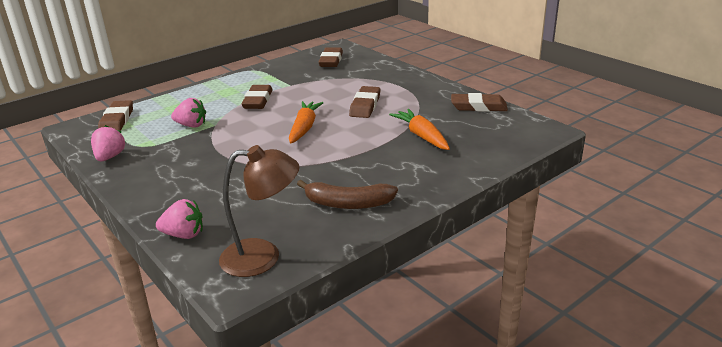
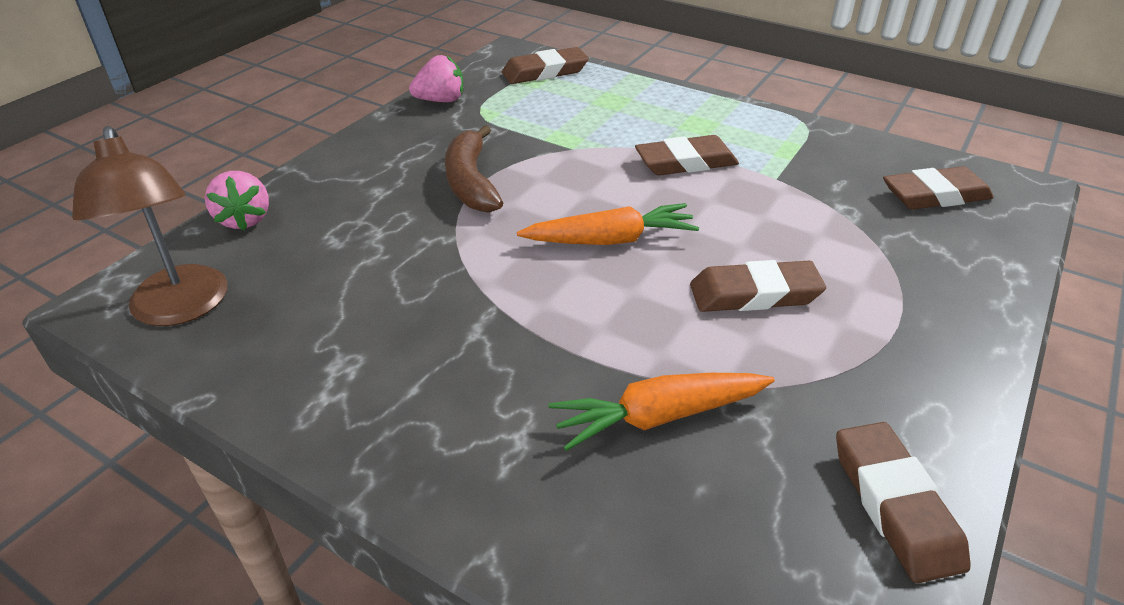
camera: 70 degrees right, 10 degrees up
(191, 125) = (560, 130): pink strawberry -> none
(348, 203) = (345, 364): brown banana -> brown banana (471, 182)
(421, 136) = (659, 416): orange carrot -> orange carrot turned 150 degrees counterclockwise

